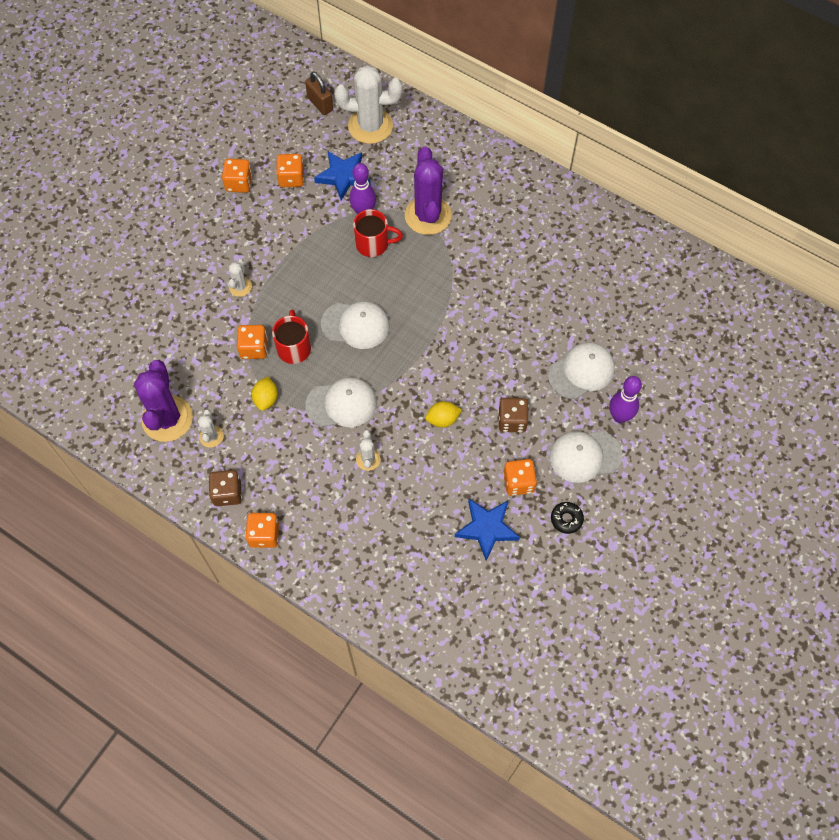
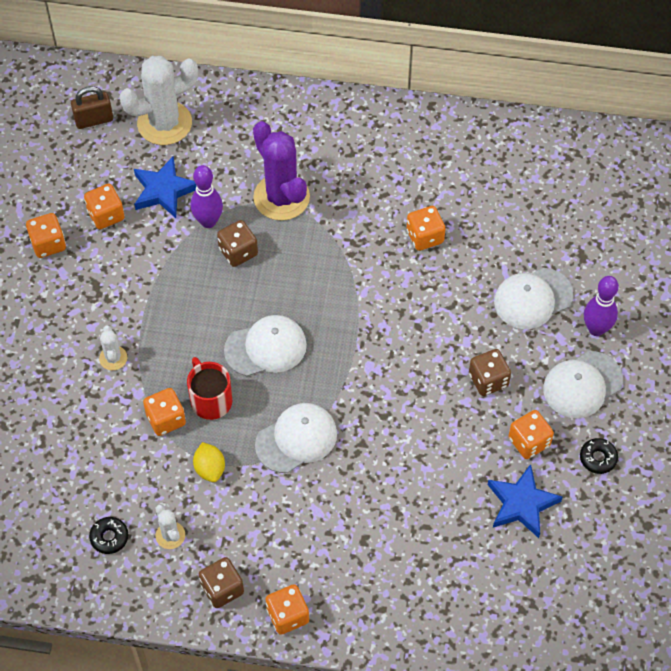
camera: 25 degrees left, 5 degrees down
(167, 419) = (109, 537): purple cactus -> black donut
(320, 104) = (94, 120): brown padlock -> brown padlock turned 45 degrees counterclockwise
(368, 459) = (357, 486): white cactus -> none
(373, 244) = (238, 252): red mug -> brown dice
(443, 419) = (414, 409): yellow lemon -> none
(522, 289) = (425, 237): none -> orange dice
(581, 371) = (533, 298): white cap -> white cap turned 150 degrees counterclockwise

